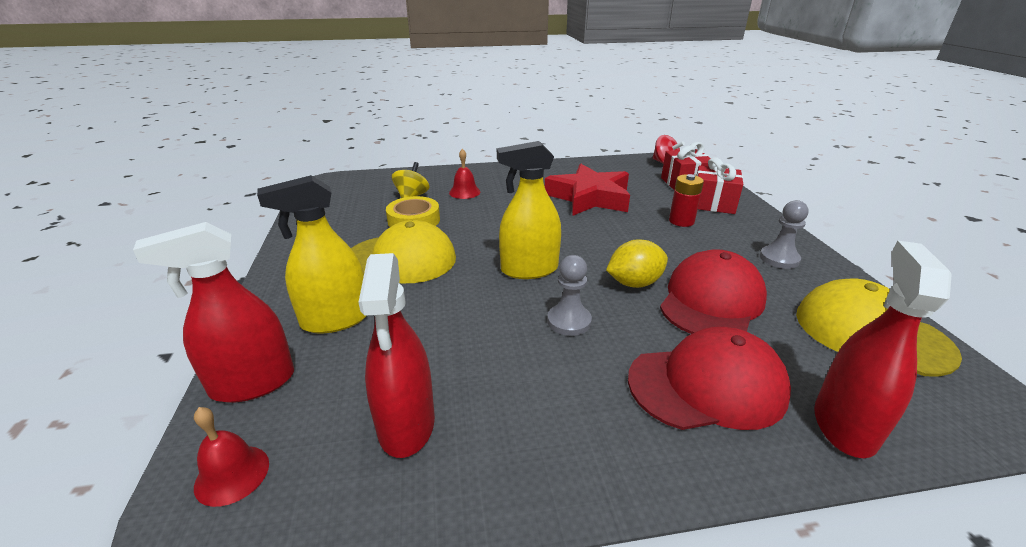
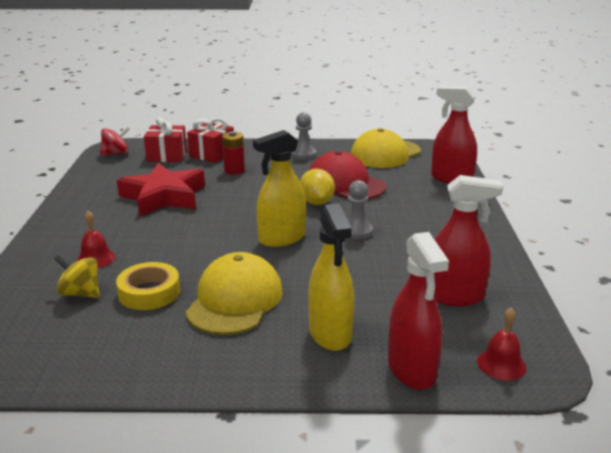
camera: 80 degrees left, 5 degrees down
(529, 269) = (282, 238): yellow spray bottle -> yellow spray bottle turned 60 degrees clockwise
(707, 385) = (423, 202): red cap -> none

